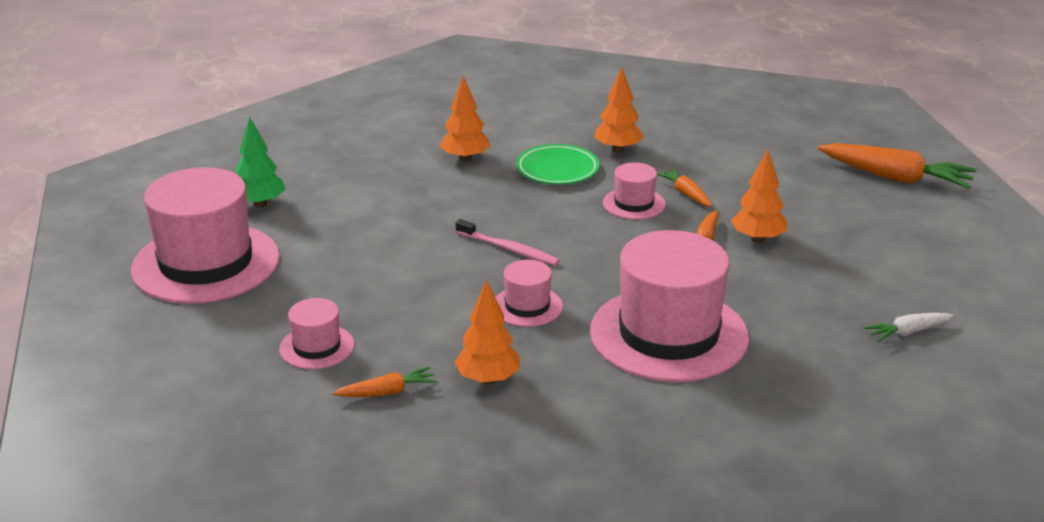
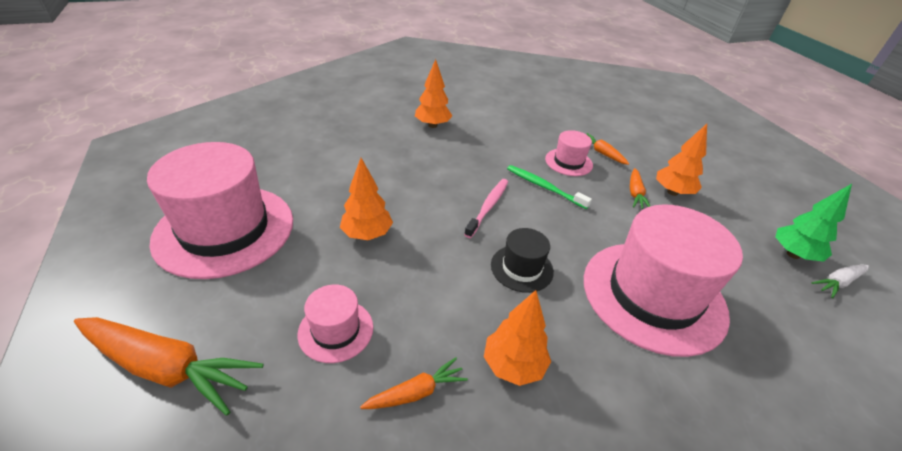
camera: 10 degrees left, 10 degrees up
(260, 204) = (275, 167): green tree -> green tree (793, 254)
(509, 249) = (488, 207): pink toothbrush -> pink toothbrush turned 90 degrees counterclockwise
(527, 306) = (521, 268): pink hat -> black hat
(557, 169) = (502, 134): green plate -> none
(588, 230) = (544, 187): none -> green toothbrush
(618, 149) = (539, 117): orange tree -> orange tree (367, 234)
(895, 178) = (734, 139): orange carrot -> orange carrot (167, 368)

